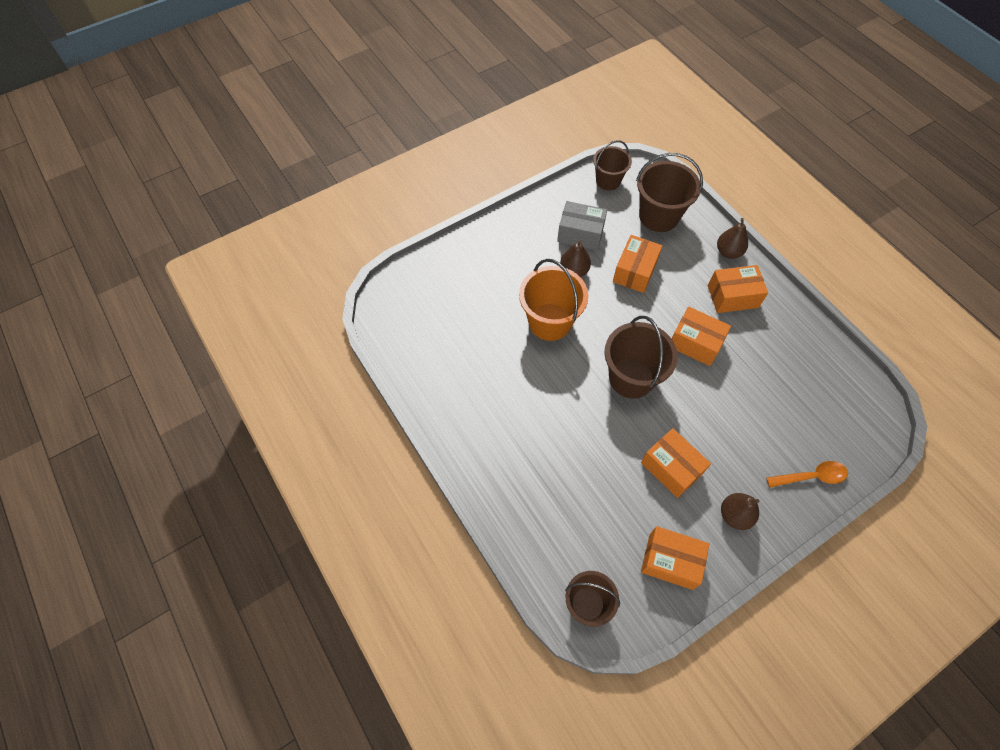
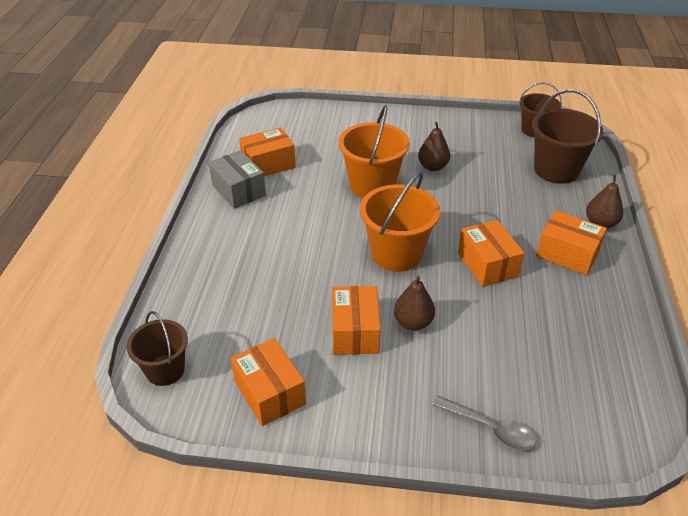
camera: 40 degrees right, 20 degrees down
(580, 234) = (467, 149): grey box -> grey box (238, 190)
(631, 378) = (396, 254): brown bucket -> orange bucket
(634, 271) = (488, 192): orange box -> orange box (268, 164)
(734, 515) = (371, 403): brown pear -> brown pear (413, 322)
(811, 476) = (490, 428): orange spoon -> grey spoon

